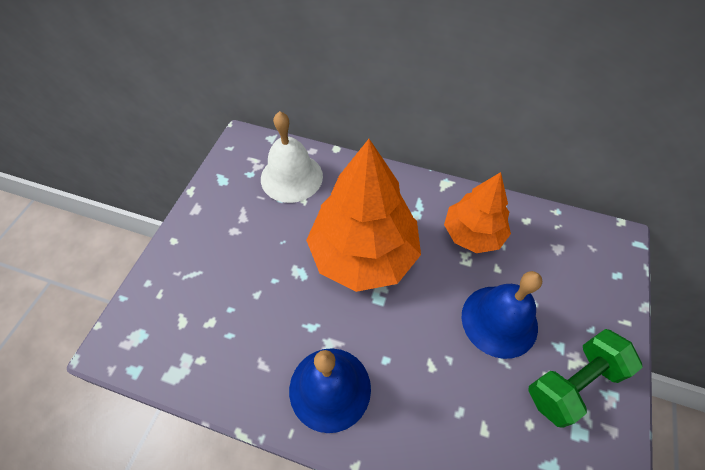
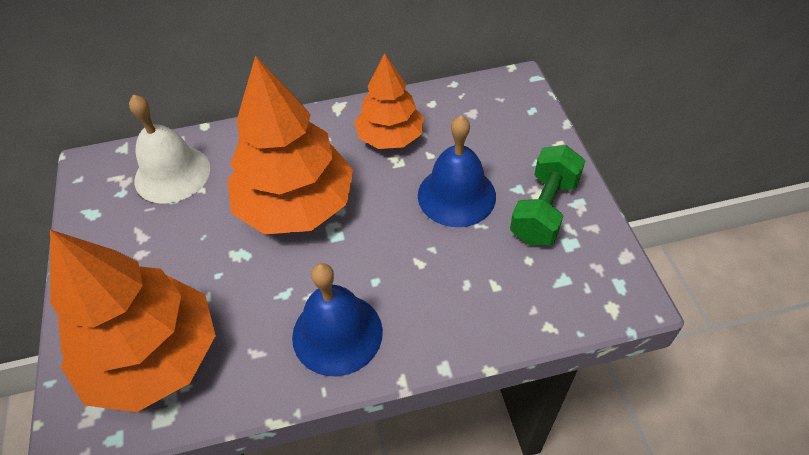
camera: 30 degrees left, 5 degrees down
(194, 321) = (154, 357): none -> orange tree

